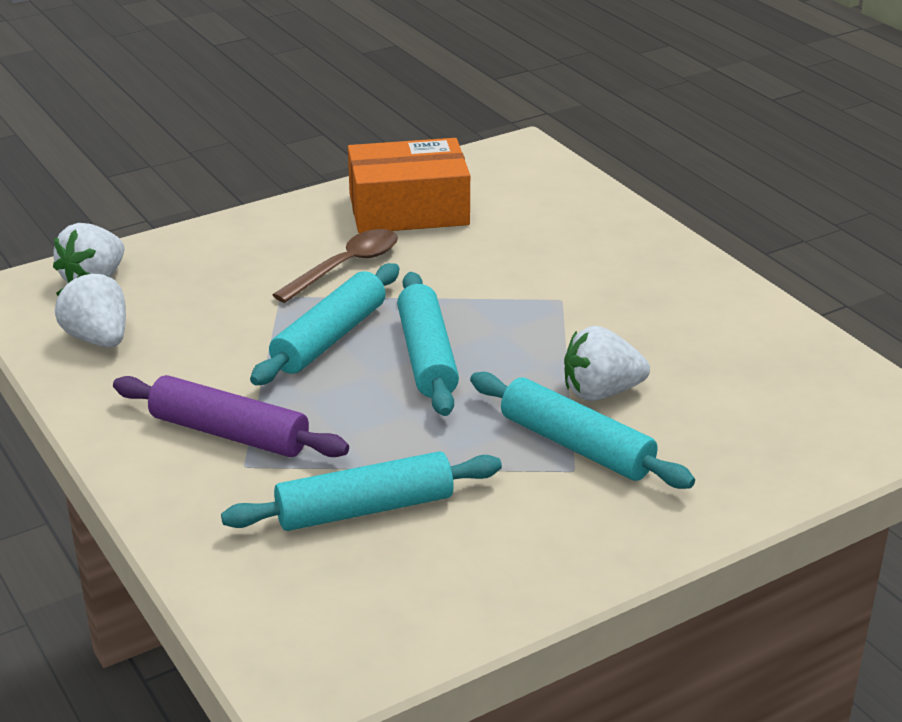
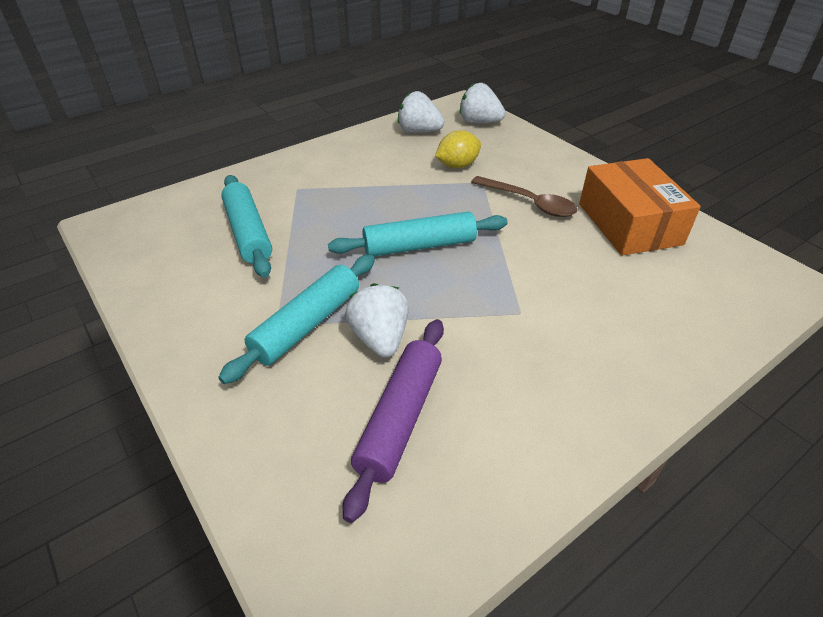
camera: 85 degrees right, 10 degrees up
(98, 339) = (419, 131): white strawberry -> white strawberry turned 120 degrees counterclockwise
(227, 312) = (457, 165): none -> yellow lemon
(229, 433) = (328, 180): purple rolling pin -> purple rolling pin (400, 418)
(329, 338) = (435, 204): turquoise rolling pin -> none

